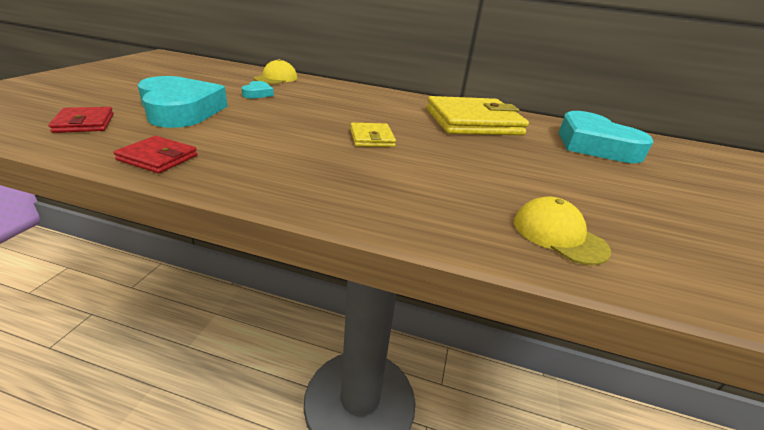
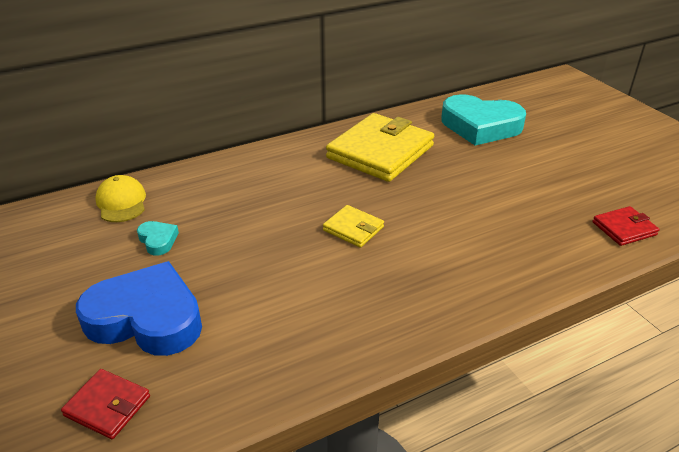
camera: 40 degrees left, 5 degrees up
(158, 158) = (264, 380): red wallet -> red wallet (624, 228)
(181, 110) = (146, 318): turquoise heart -> blue heart
(558, 235) = (568, 239): yellow cap -> none

